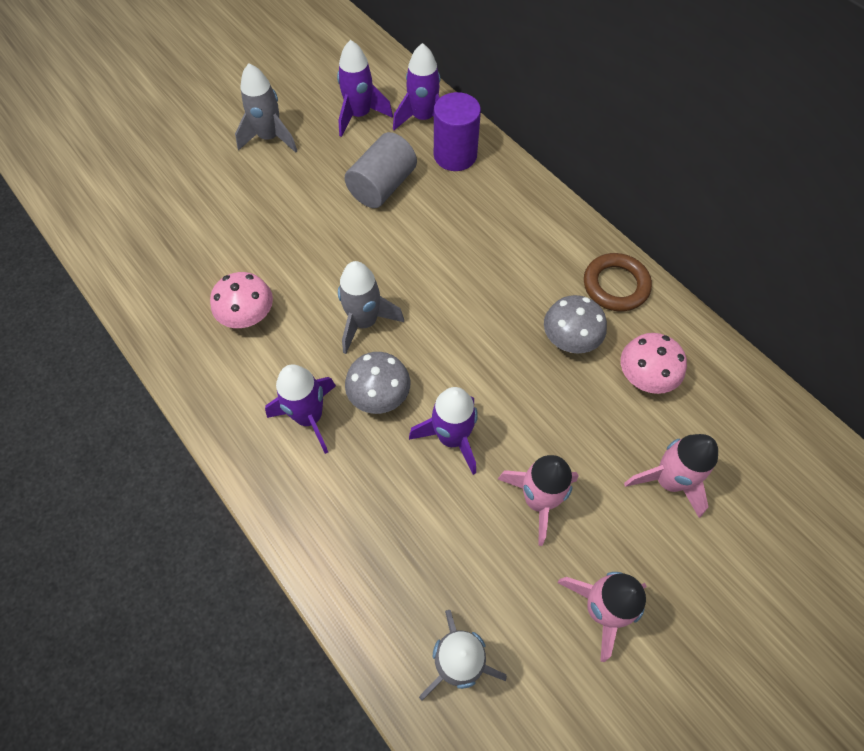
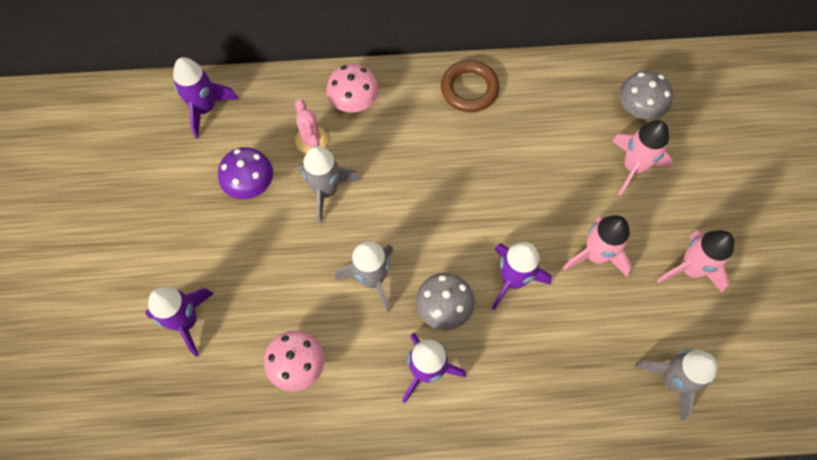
camera: 55 degrees left, 5 degrees up
(270, 138) = (118, 240): grey rocket -> grey rocket (326, 191)
(359, 115) = (158, 154): purple rocket -> purple rocket (186, 321)
(382, 186) = (250, 184): grey cylinder -> purple mushroom
(455, 155) = (264, 111): purple cylinder -> none
(457, 201) = (311, 140): none -> pink cactus
(570, 339) = (490, 149): grey mushroom -> grey mushroom (638, 108)
(645, 376) = (552, 124): pink mushroom -> pink mushroom (354, 101)

